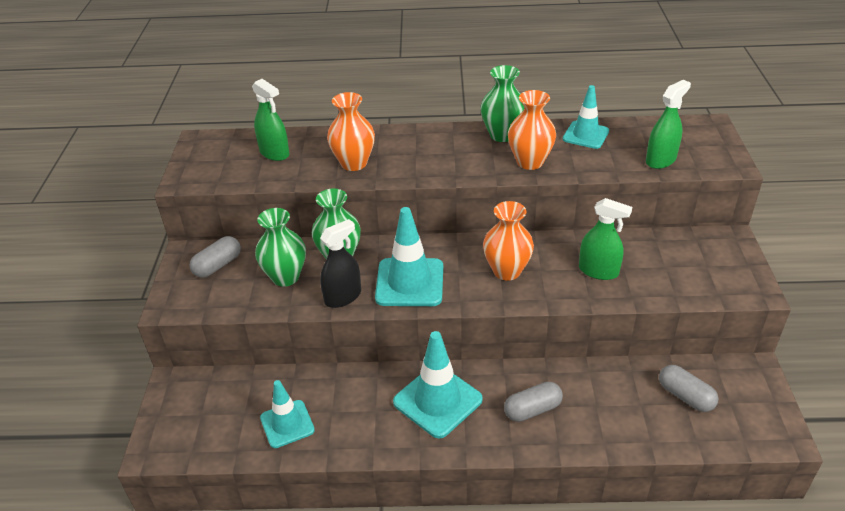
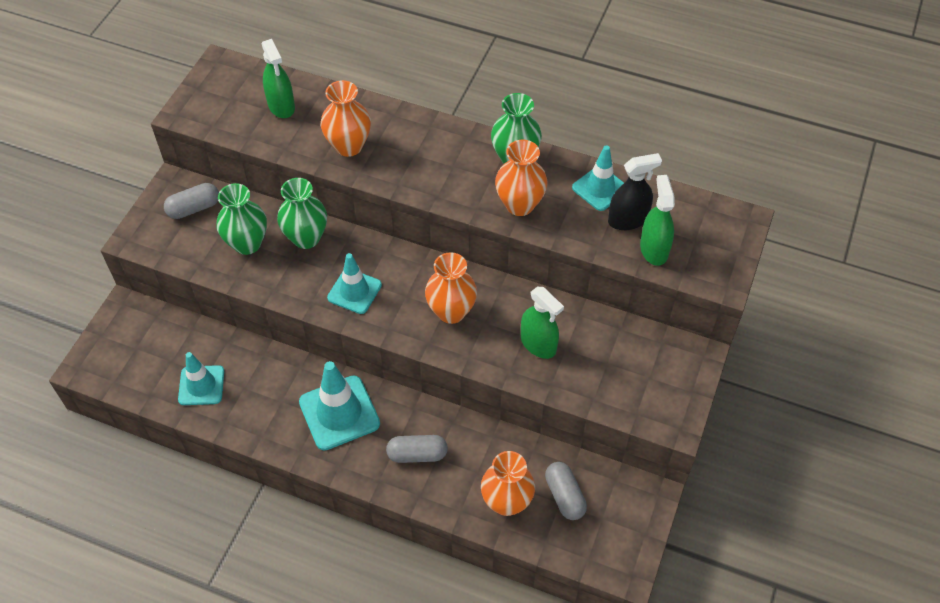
camera: 20 degrees right, 15 degrees up
(343, 297) = (286, 285): black spray bottle -> black spray bottle (628, 220)
(409, 282) = (354, 291): turquoise traffic cone -> turquoise traffic cone, size x0.65
(639, 420) = (506, 502): none -> orange vase
(660, 160) = (654, 249): green spray bottle -> green spray bottle turned 75 degrees counterclockwise

